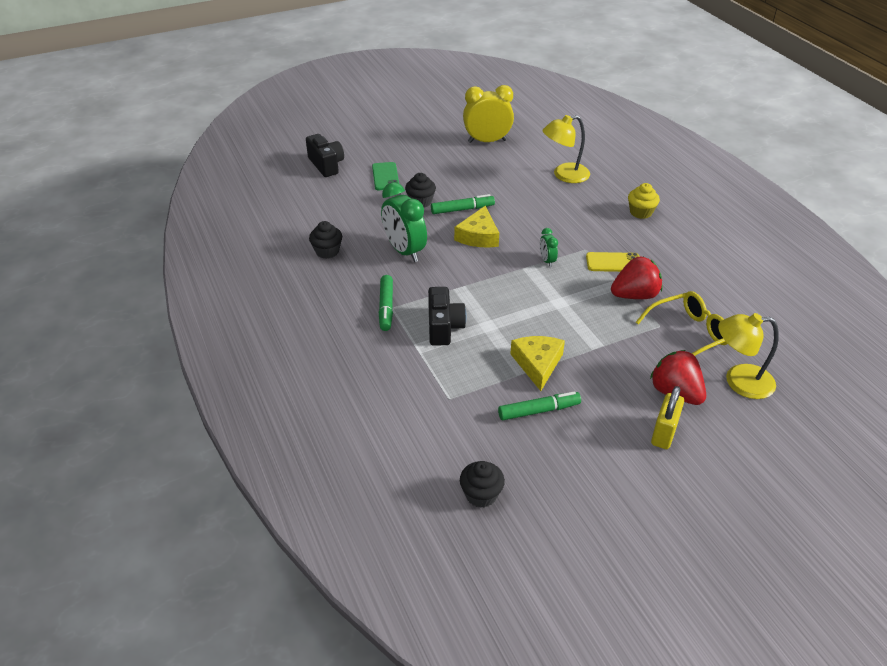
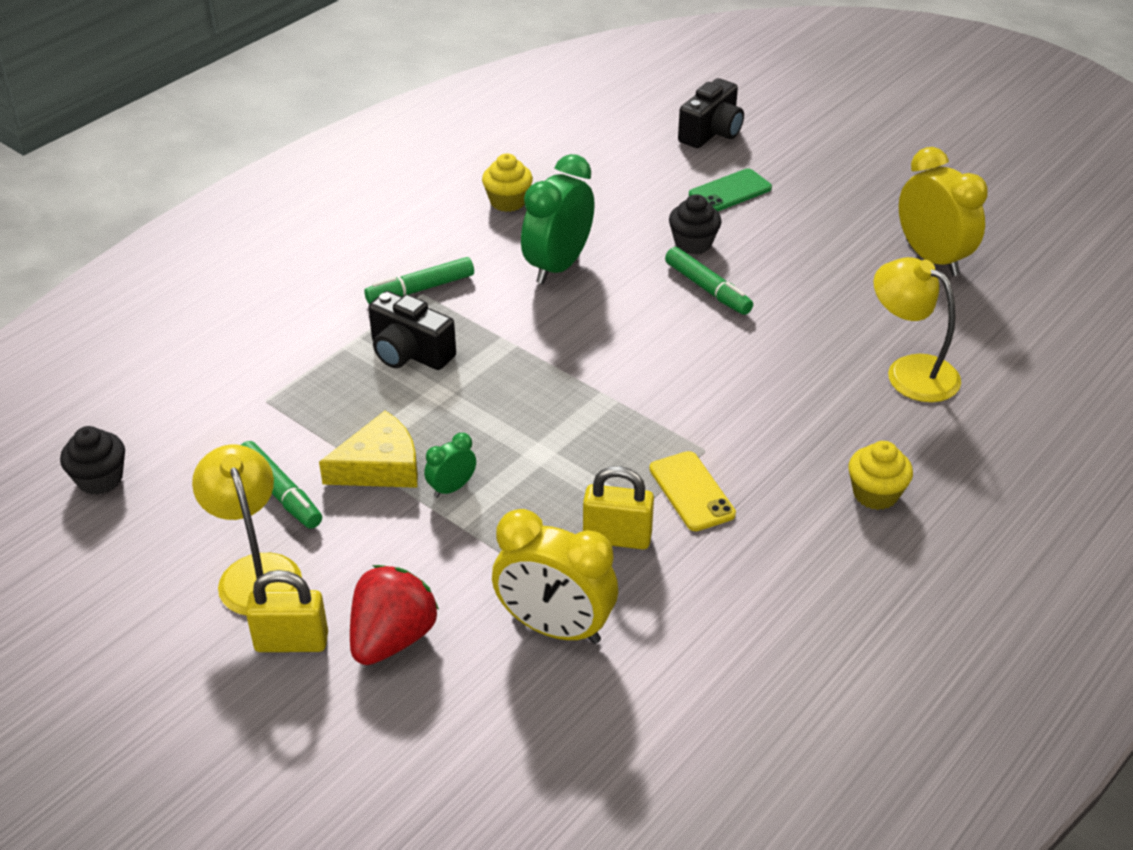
camera: 65 degrees right, 0 degrees up
(327, 251) = (508, 201): black cupcake -> yellow cupcake
(444, 327) = (409, 353): black camera -> black camera turned 60 degrees clockwise
(478, 236) = (650, 325): yellow cheese -> none
(547, 261) = (639, 413): green clock -> green clock (452, 488)
(635, 295) = (617, 538): red strawberry -> yellow padlock
(688, 333) = (555, 628): yellow glasses -> yellow clock
(739, 381) = (463, 718): yellow lamp -> yellow lamp (255, 571)

